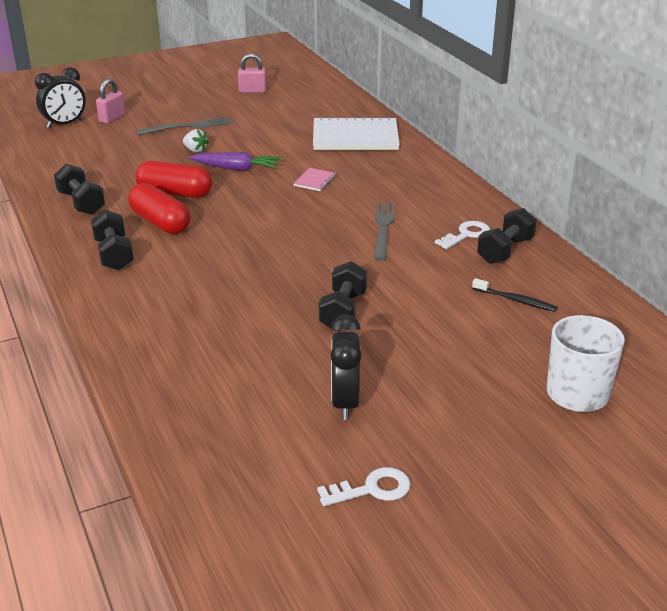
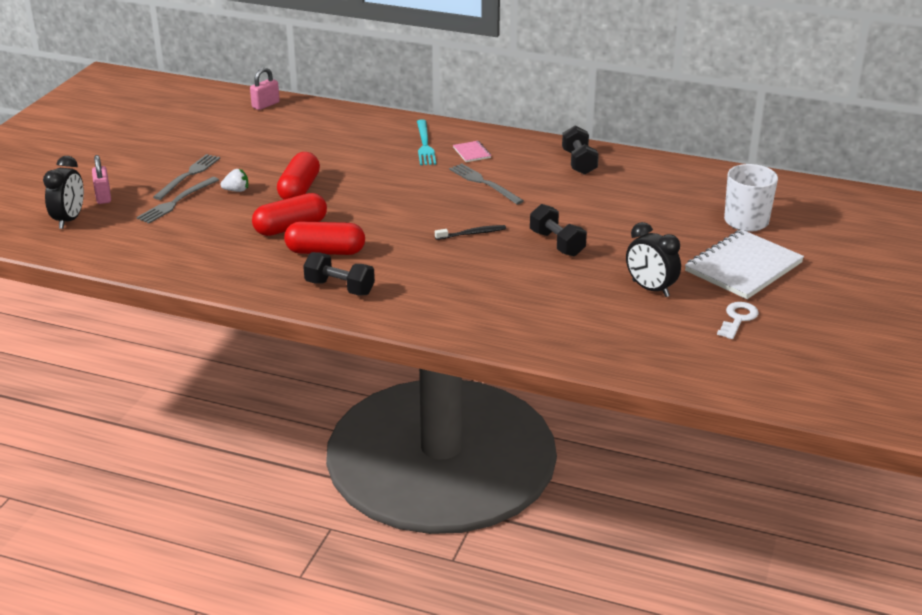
camera: 45 degrees left, 0 degrees up
(81, 203) = (233, 268): black dumbbell -> none
(145, 141) = (177, 201): none -> grey fork
(236, 168) = (299, 189): purple carrot -> red capsule
(252, 91) = (181, 125): pink padlock -> pink padlock (265, 105)
(315, 181) = (375, 172): pink notebook -> pink notebook (472, 153)
(355, 137) = (340, 129): white notebook -> white notebook (743, 267)
(397, 176) = (424, 144): none -> turquoise fork
(466, 235) = (540, 163): white key -> none
(516, 300) = (635, 188): black toothbrush -> black toothbrush (472, 234)

